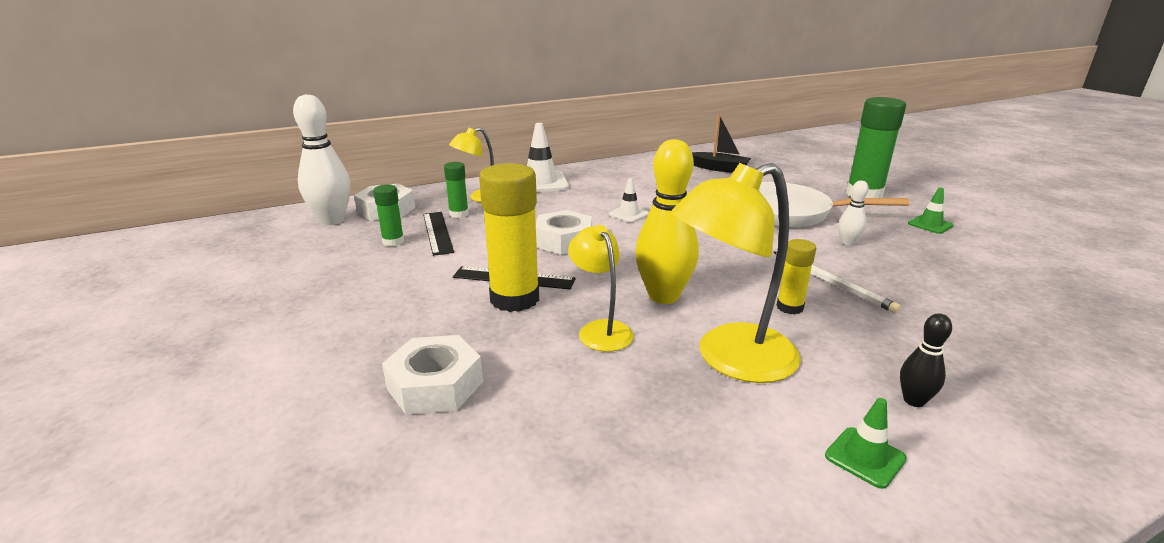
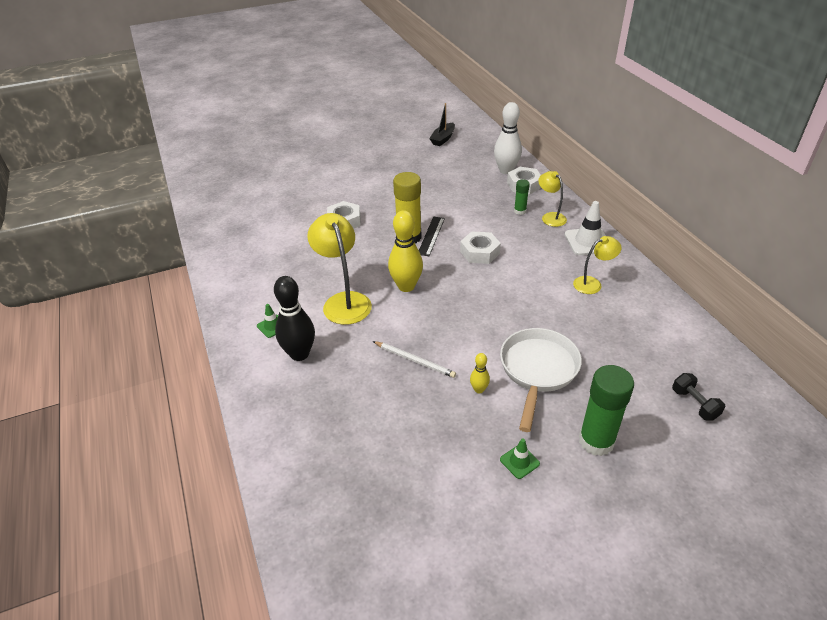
camera: 95 degrees right, 15 degrees up
(393, 242) = (477, 194): green glue stick -> none
(437, 232) = (490, 206): black ruler -> none
(600, 330) = (376, 263): yellow lamp -> yellow lamp (592, 283)
(629, 214) = (527, 282): white traffic cone -> none
(719, 168) = (655, 349): black boat -> black boat (443, 139)
(782, 162) = (694, 404): none -> black dumbbell
(789, 307) = (388, 333): yellow glue stick -> none
(832, 283) = (415, 360): white pencil -> white pencil turned 120 degrees counterclockwise
(848, 242) = (479, 389): white bowling pin -> yellow bowling pin
(913, 401) = (299, 354): black bowling pin -> black bowling pin, size x2.06

